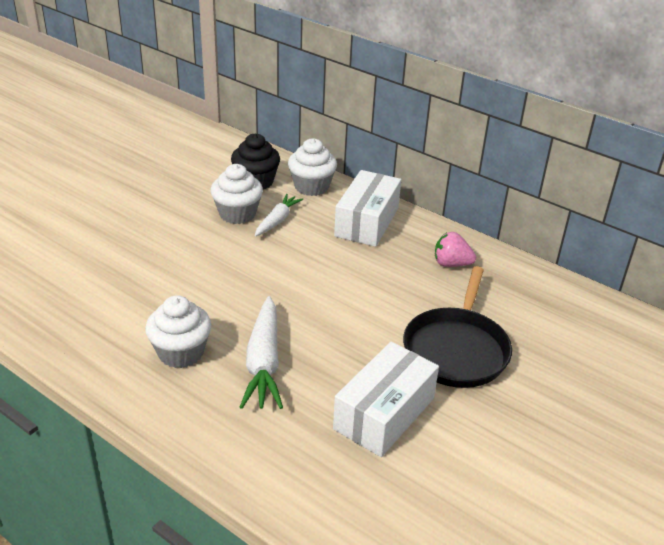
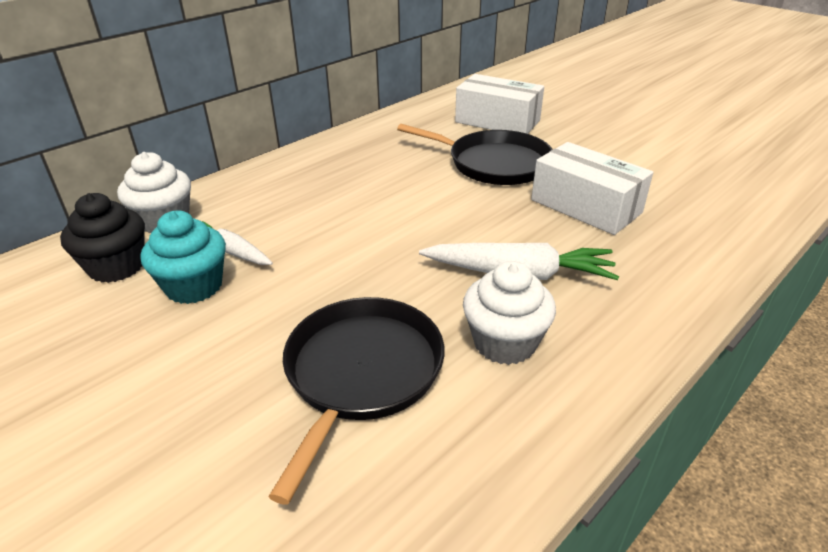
camera: 80 degrees left, 0 degrees up
(154, 290) = (361, 373): none -> black pan
(237, 214) = (194, 286): white cupcake -> turquoise cupcake
(366, 222) = (268, 189): white box -> white box (497, 121)
(451, 264) = (365, 152): pink strawberry -> none

